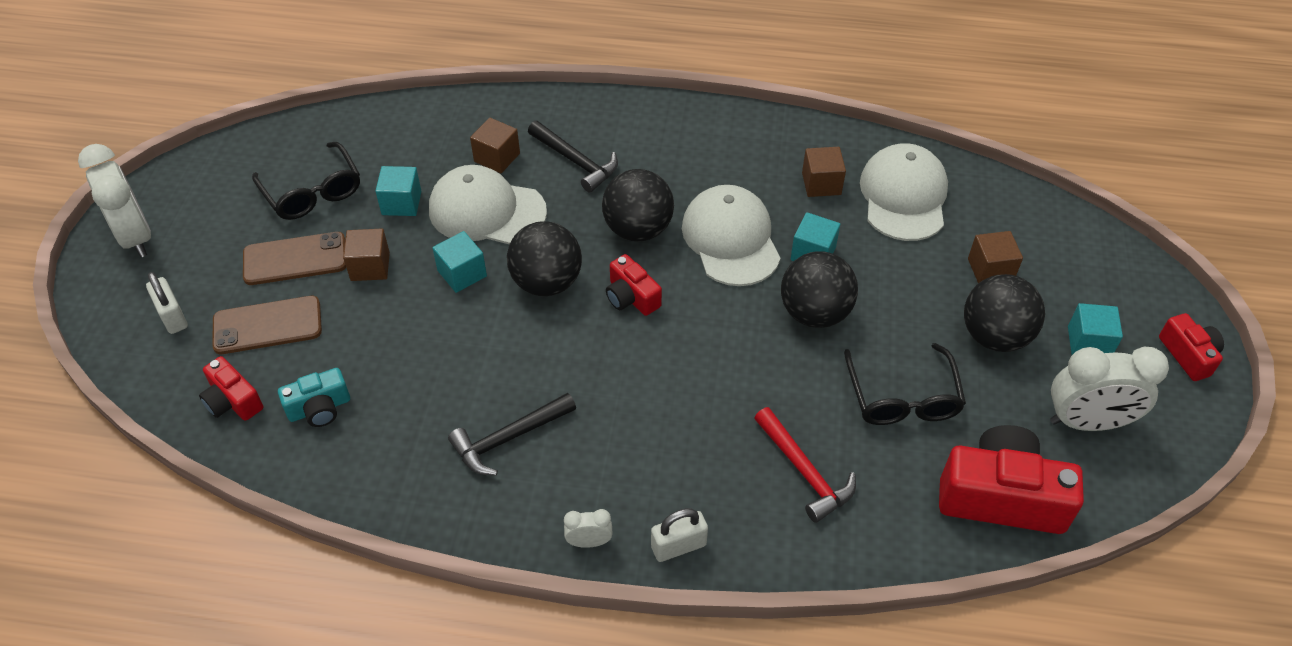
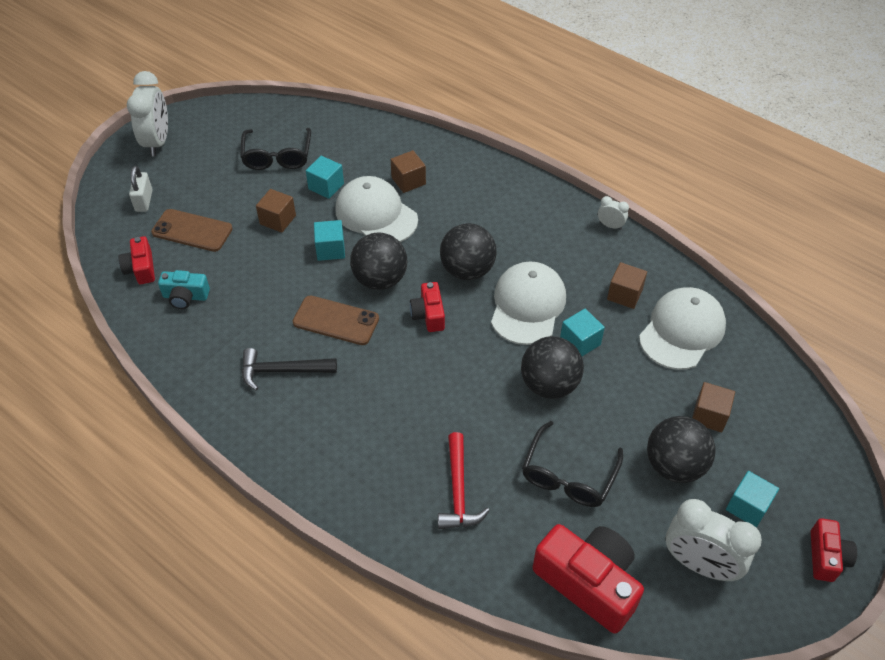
camera: 30 degrees right, 0 degrees up
(295, 259) = (237, 195): brown phone -> brown phone (336, 321)
(575, 161) = (459, 205): black hammer -> none
(589, 542) = (283, 463): white clock -> white clock (610, 225)
(678, 546) = (337, 496): white padlock -> none

